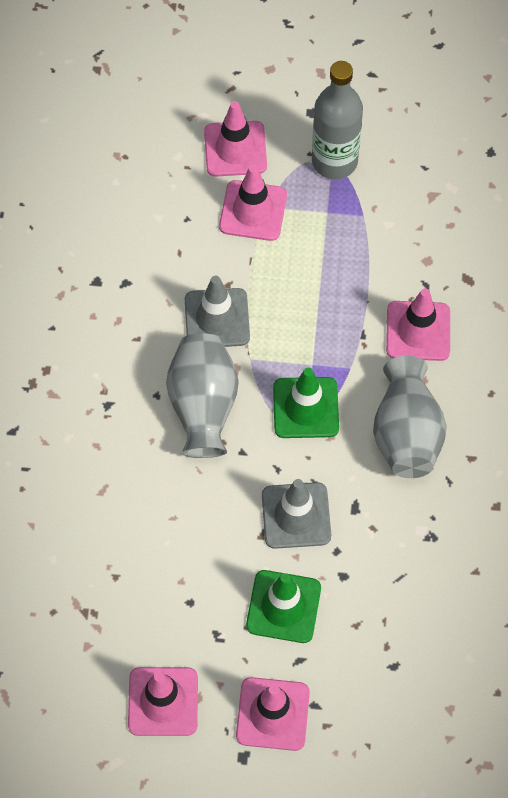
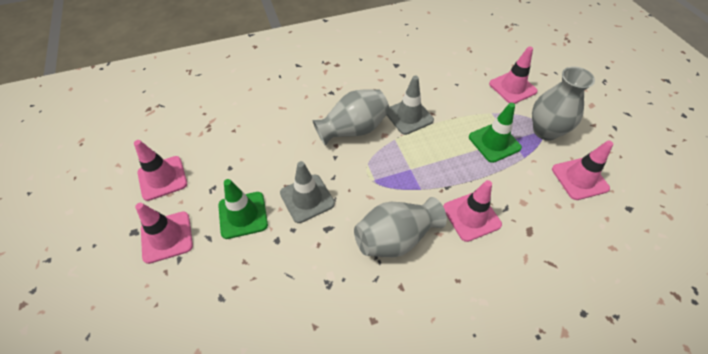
camera: 65 degrees right, 10 degrees down
(253, 211) = (483, 107): pink traffic cone -> pink traffic cone (579, 179)
(305, 408) = (380, 176): green traffic cone -> green traffic cone (494, 142)
(334, 161) = (545, 131): grey bottle -> grey vase

